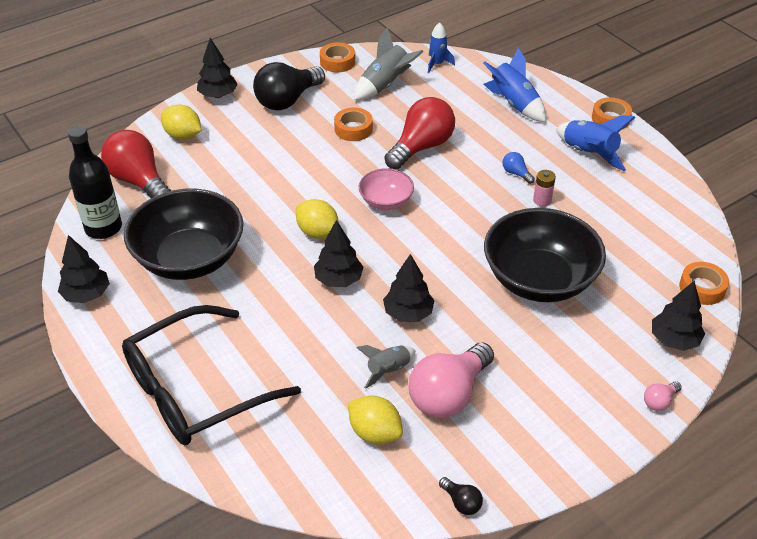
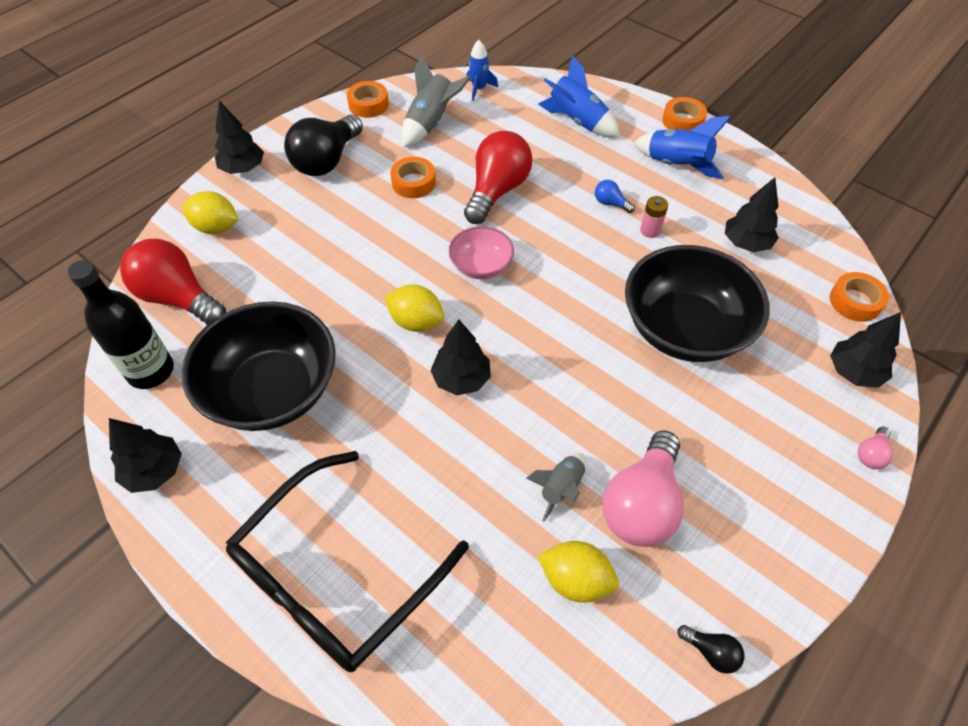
camera: 15 degrees left, 10 degrees up
(408, 313) = (557, 405): black tree -> black tree (746, 243)

